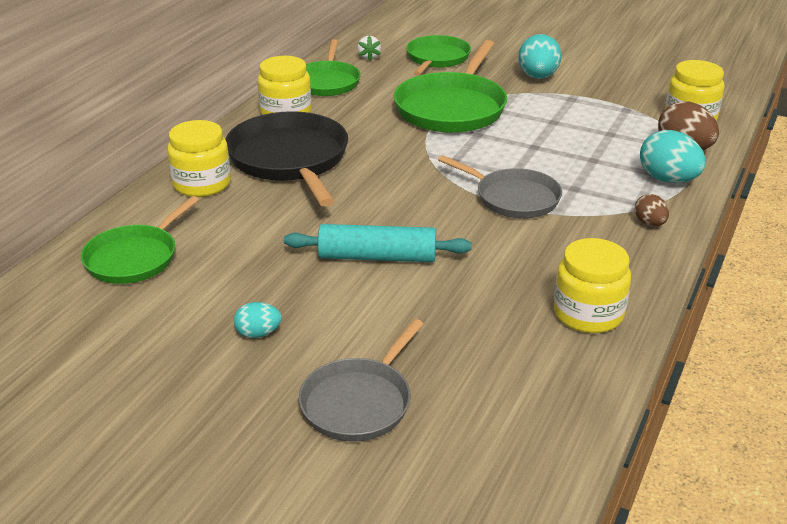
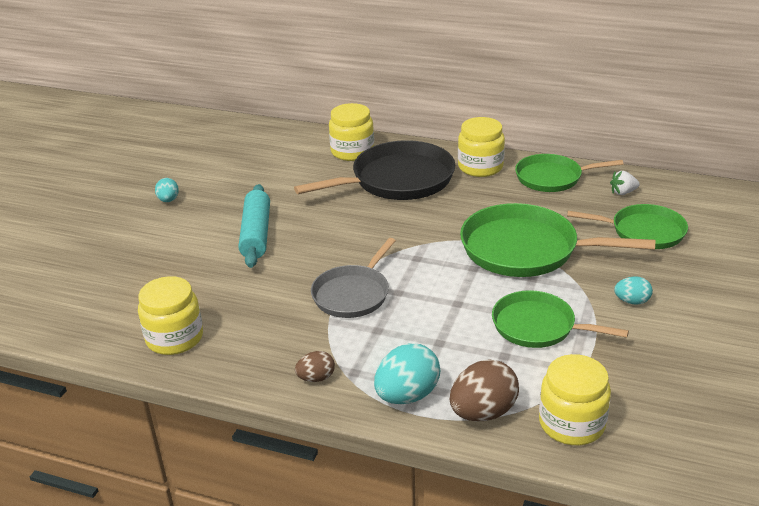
camera: 85 degrees right, 0 degrees up
(134, 258) = (254, 146): green pan -> green pan (538, 326)
(359, 402) = (93, 244): grey pan -> none
(538, 77) = (632, 301): turquoise egg -> turquoise egg, size x0.56

